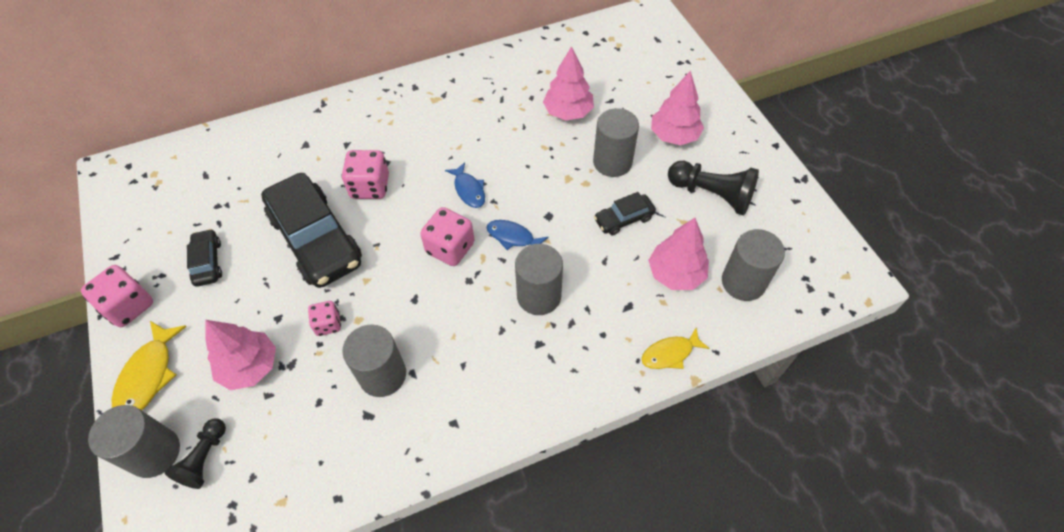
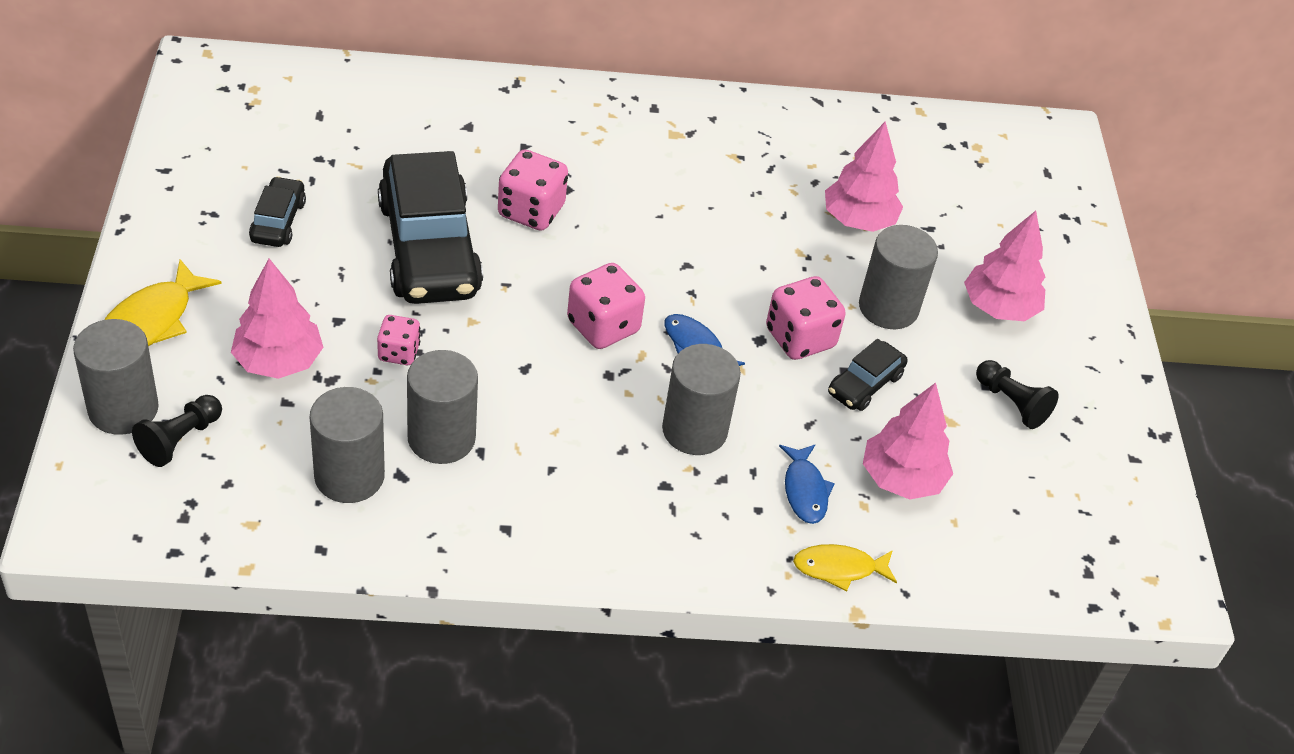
camera: 15 degrees right, 10 degrees down
(129, 306) = (159, 234): pink dice -> pink dice (800, 338)
(469, 190) = (664, 266): blue fish -> blue fish (804, 490)
(624, 219) = (865, 384): black car -> black car turned 45 degrees counterclockwise
(712, 195) = (1011, 403): black pawn -> black pawn, size x0.63
(743, 282) = (993, 527): grey cylinder -> grey cylinder (349, 476)

